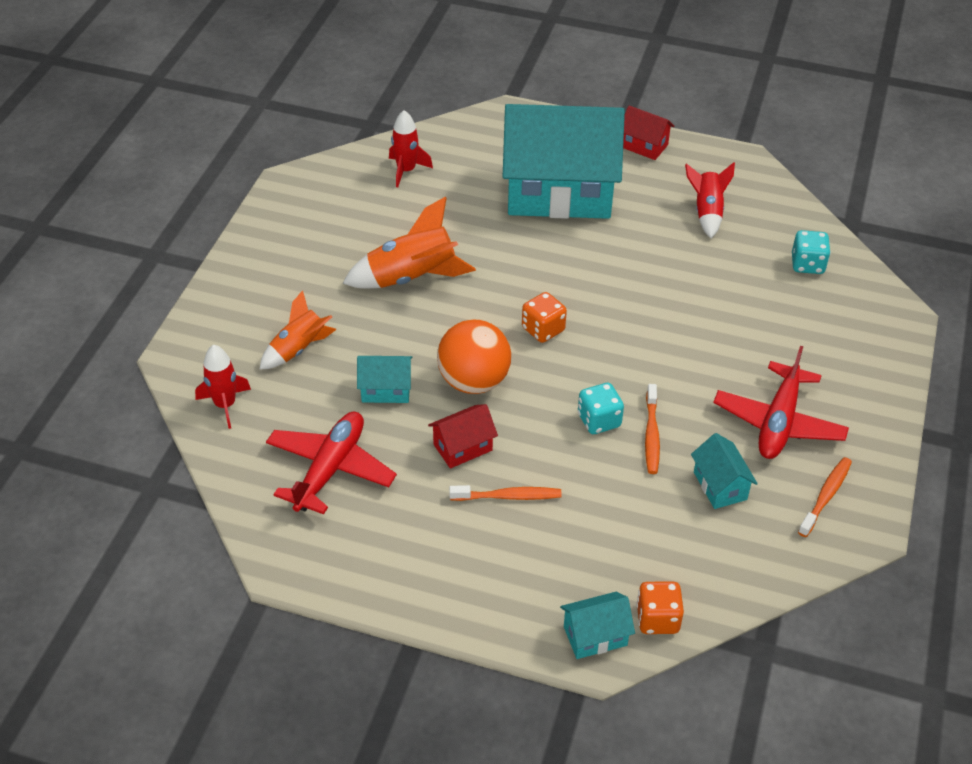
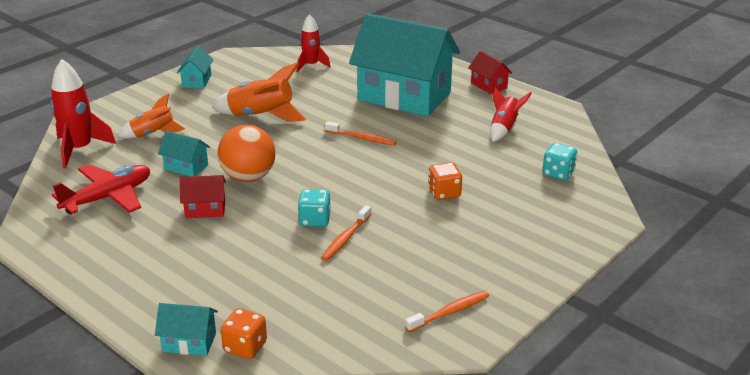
camera: 25 degrees right, 15 degrees down
(225, 405) = (79, 149): red rocket -> red rocket, size x1.55
(507, 496) = (208, 244): orange toothbrush -> orange toothbrush (361, 138)
(543, 329) = (323, 162): orange dice -> orange dice (444, 193)
(720, 486) = (370, 282): turquoise house -> turquoise house (197, 81)
(778, 422) = (452, 257): red plane -> none

